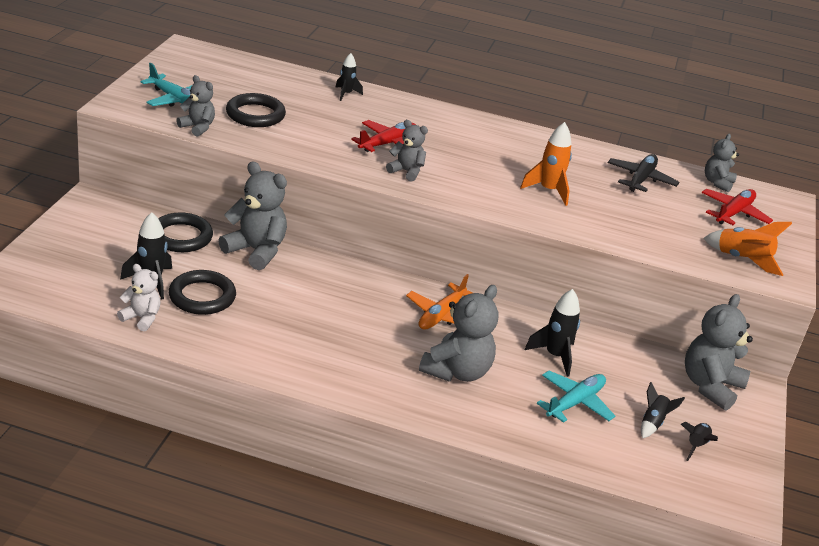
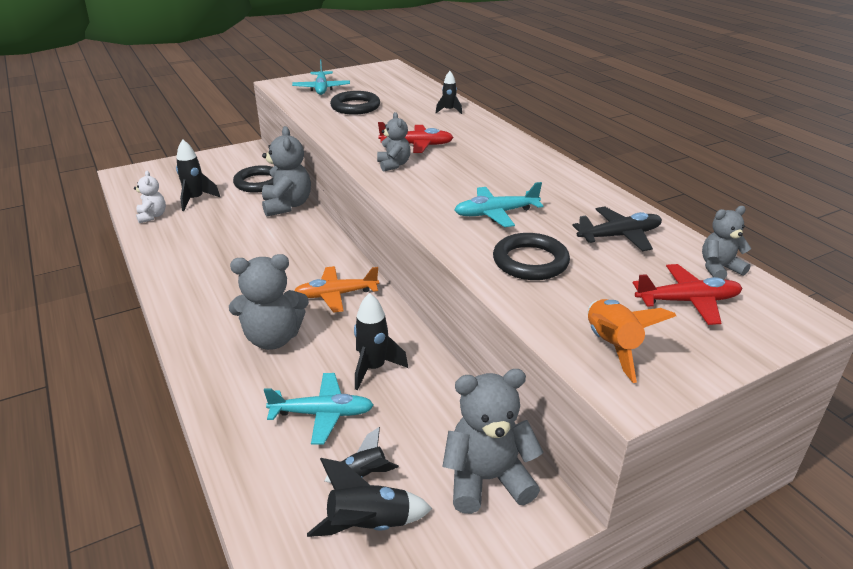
camera: 50 degrees right, 0 degrees up
(197, 127) = (302, 104): grey teddy bear -> none
(202, 297) = (206, 218): black ring -> black ring (530, 261)
(548, 190) = (496, 213): orange rocket -> turquoise plane
(696, 445) = (368, 525): black rocket -> black rocket, size x1.57

